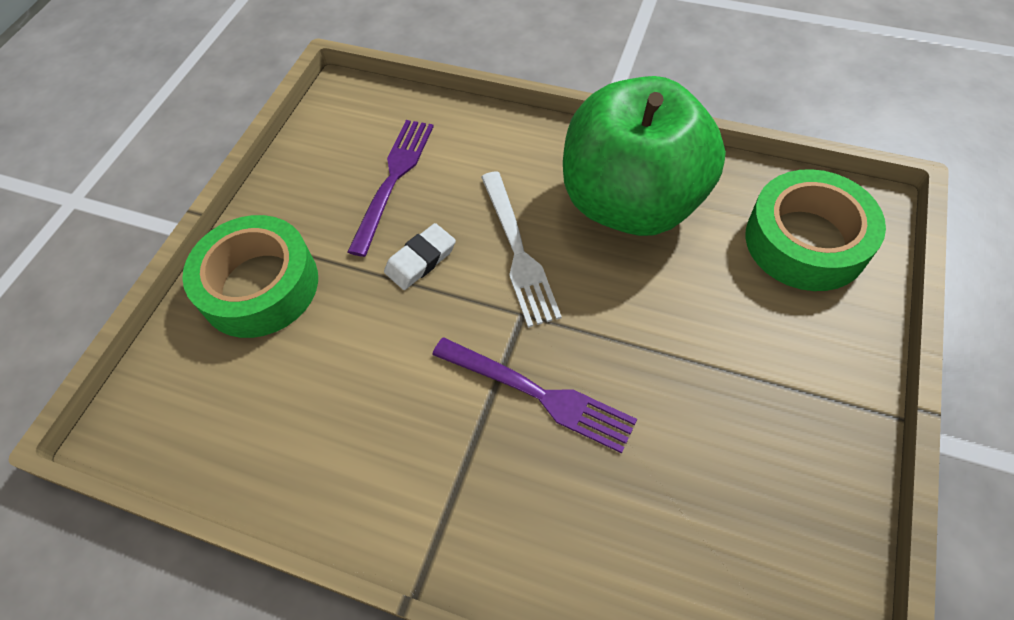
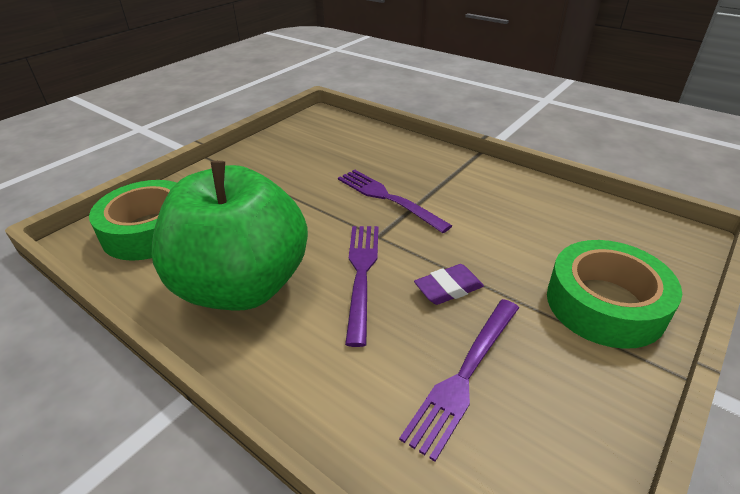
camera: 165 degrees left, 20 degrees down
(421, 260) = (448, 288): white eraser -> purple eraser
(518, 252) = (361, 273): white fork -> purple fork

